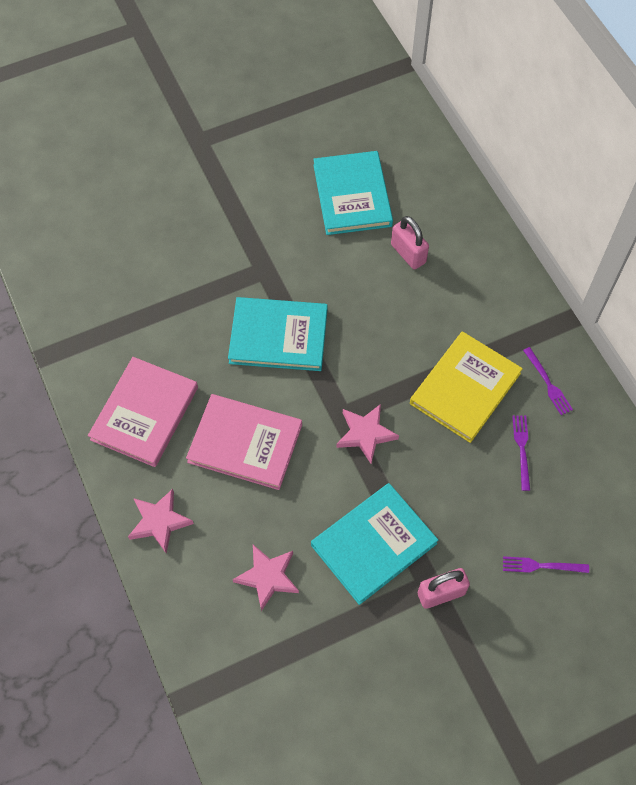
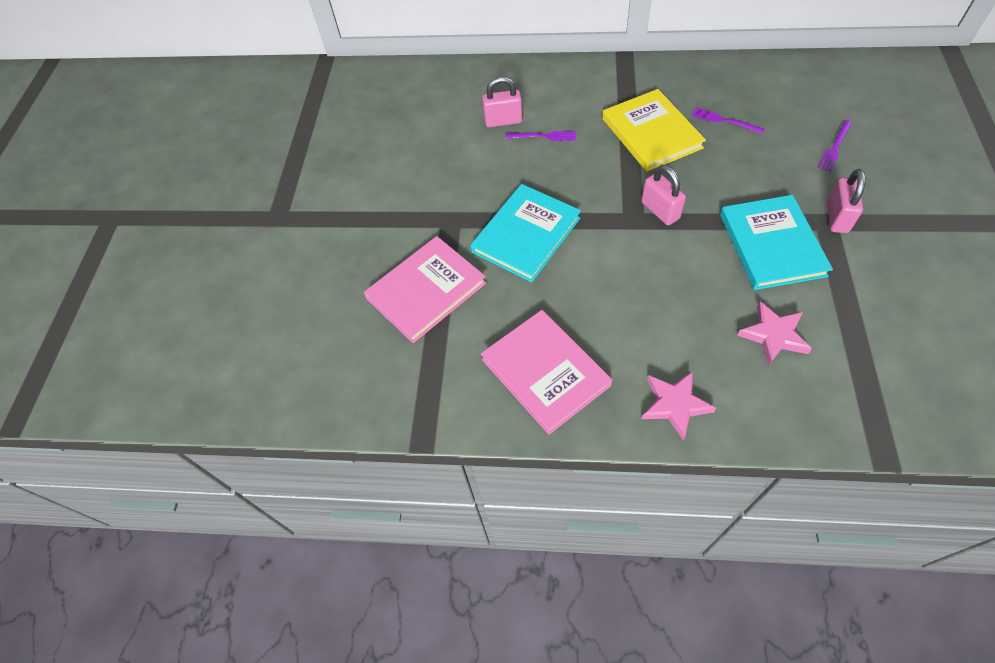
camera: 55 degrees left, 5 degrees down
(245, 443) = (623, 301): pink book -> pink book (426, 291)
(352, 195) = (421, 134): turquoise book -> none
(365, 434) = (660, 210): pink star -> pink padlock
(548, 383) = (674, 86): purple fork -> purple fork (543, 136)

